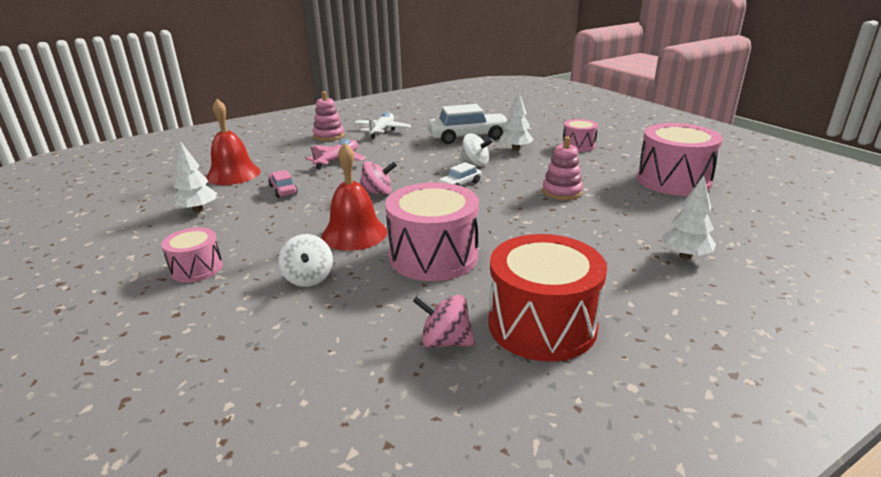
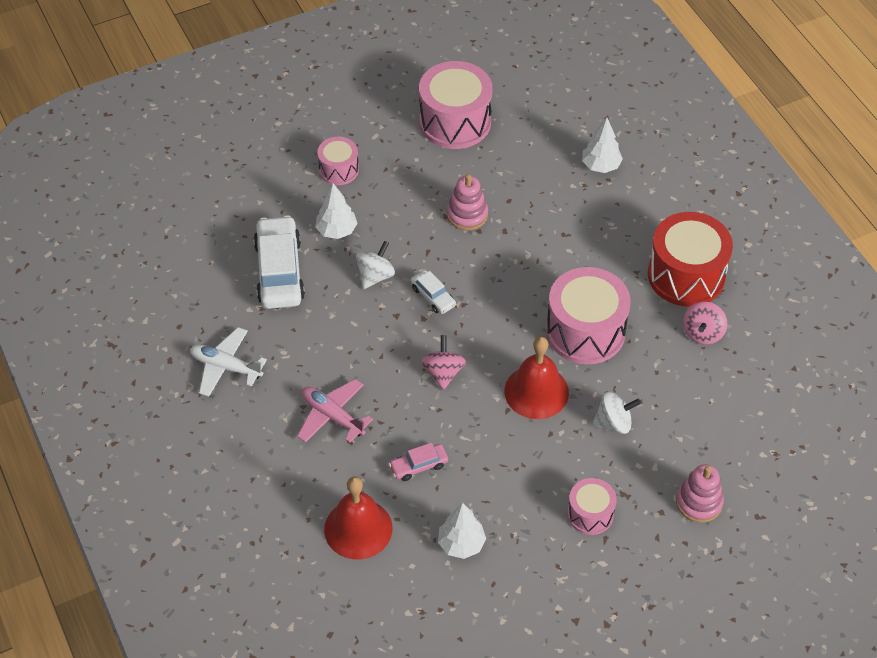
camera: 85 degrees left, 25 degrees up
(329, 136) = (232, 431): pink stacking toy -> pink stacking toy (699, 502)

